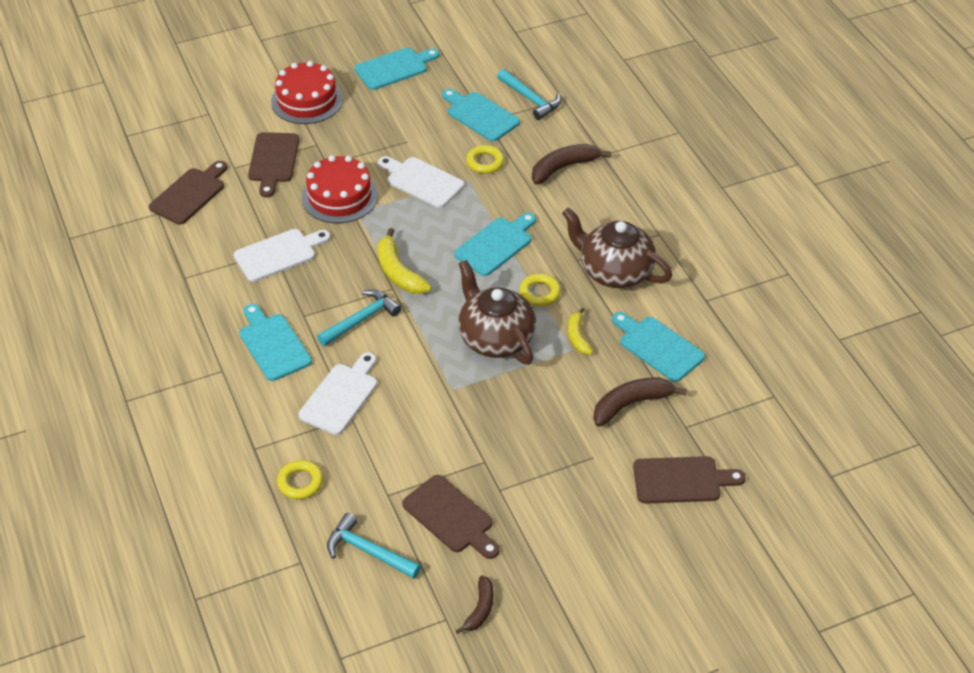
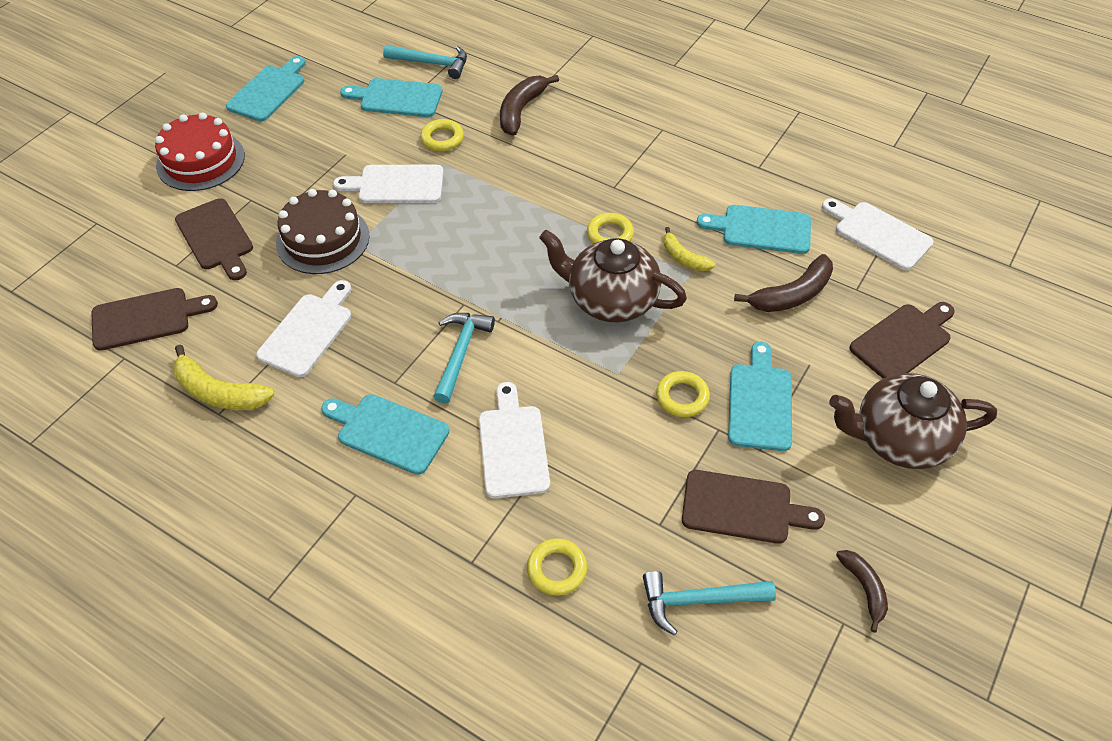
camera: 35 degrees left, 5 degrees up
(190, 194) = (146, 318): brown cutting board -> brown cutting board turned 75 degrees clockwise
(339, 196) = (323, 239): red cake -> brown cake
(398, 272) = (454, 285): yellow banana -> yellow banana (219, 392)
(480, 428) = (682, 397): none -> yellow ring
(496, 245) = (526, 210): turquoise cutting board -> turquoise cutting board (760, 402)
(614, 271) = (657, 181): brown teapot -> brown teapot (898, 439)
(631, 404) = (791, 295): brown banana -> brown banana turned 150 degrees counterclockwise
(748, 398) = (878, 234): none -> white cutting board

